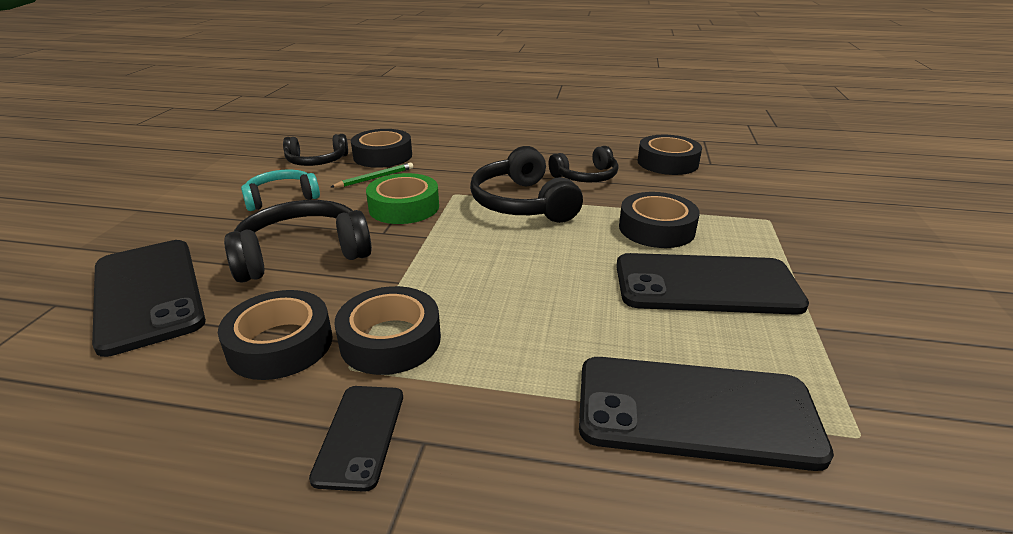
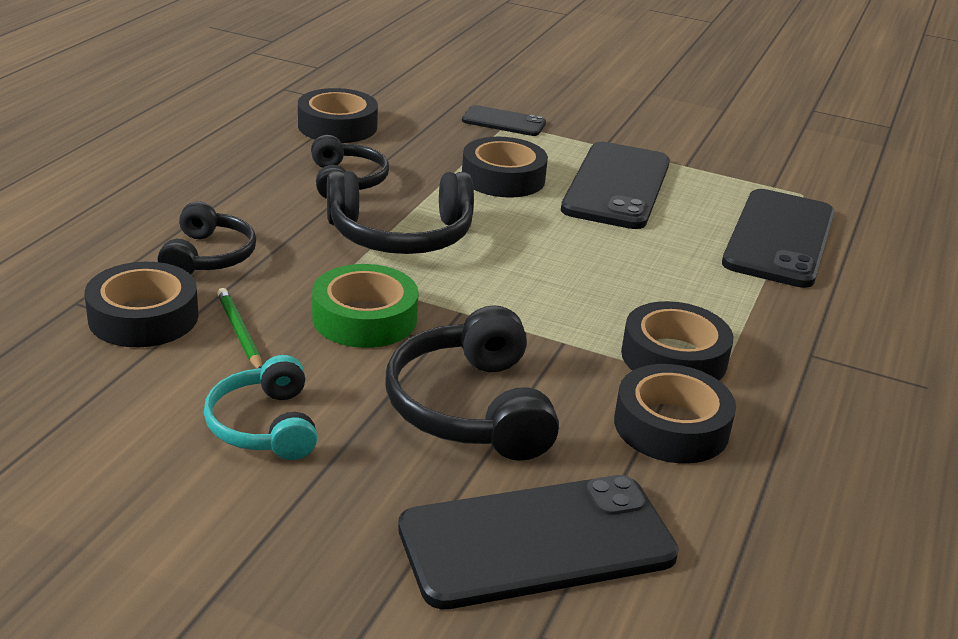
camera: 80 degrees left, 0 degrees up
(317, 161) = (113, 385): black headphones -> black headphones (208, 256)
(360, 435) = (805, 384): black phone -> black phone (503, 122)

